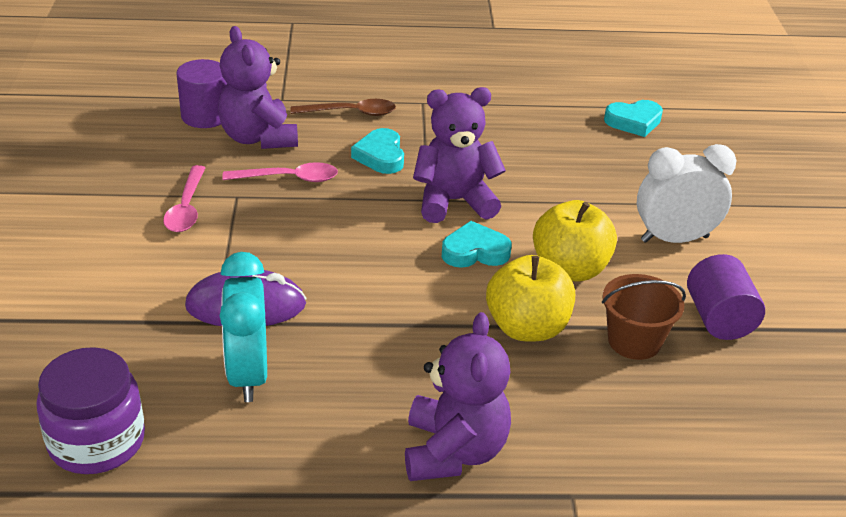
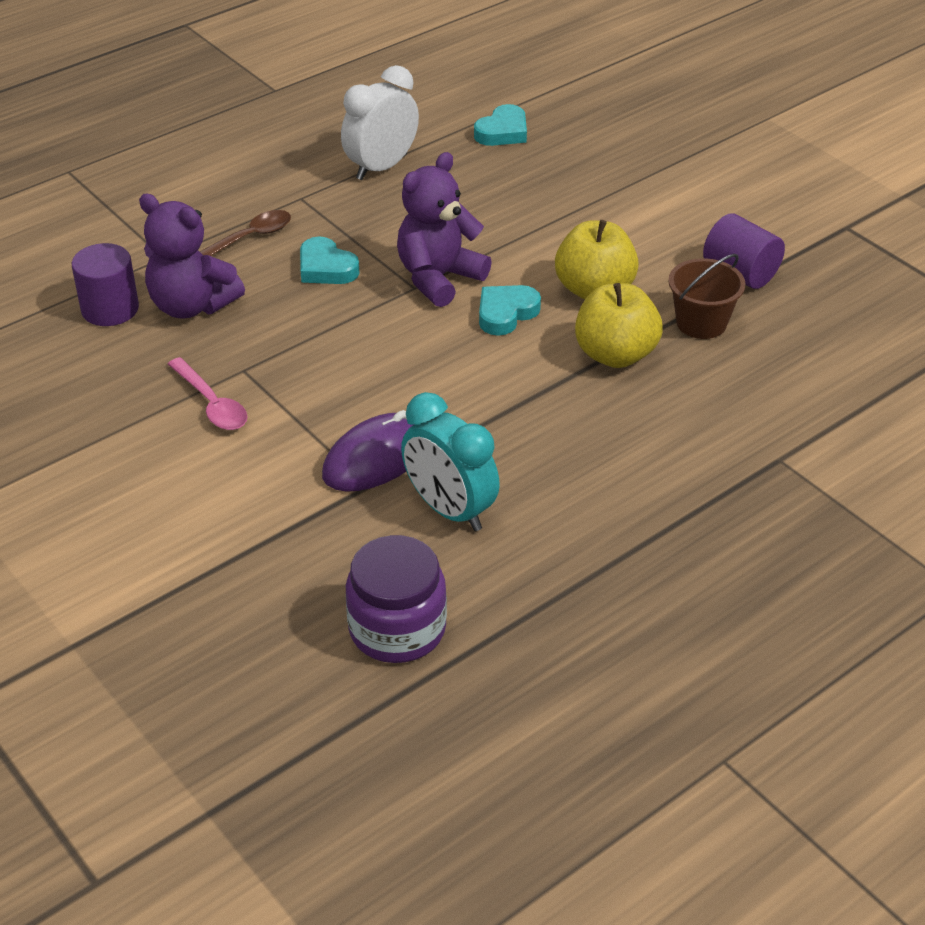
camera: 35 degrees left, 5 degrees up
(289, 178) = (271, 329): pink spoon -> none
(454, 451) = (669, 476): purple teddy bear -> none
(674, 239) = (643, 223): white clock -> white clock (381, 167)

